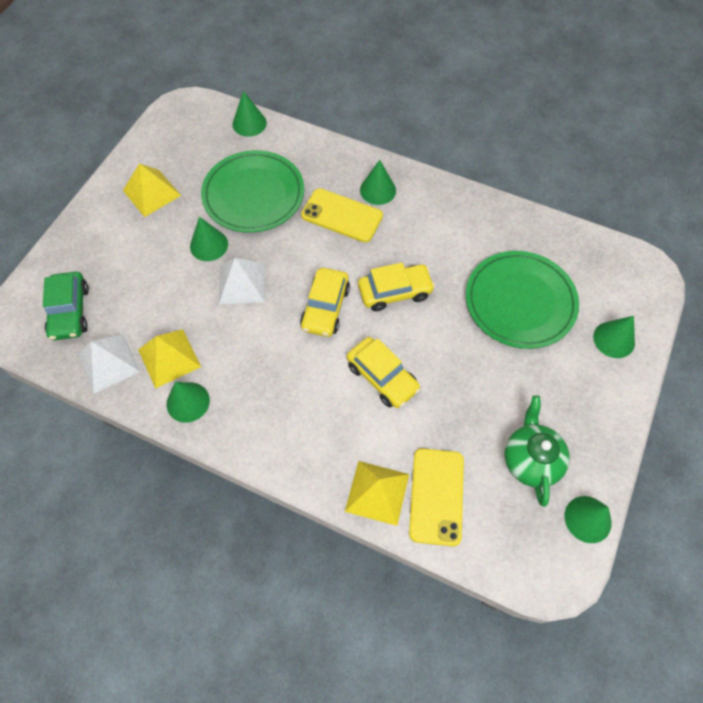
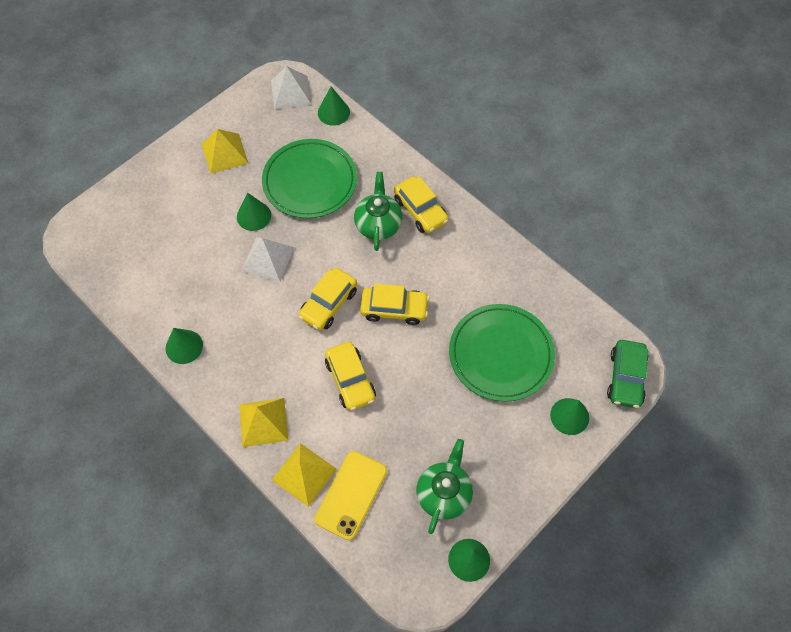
camera: 20 degrees right, 0 degrees up
(70, 311) = (120, 239): green car -> green car (625, 378)
(108, 363) = (134, 292): white pyramid -> white pyramid (290, 92)
(169, 358) = (183, 304): yellow pyramid -> yellow pyramid (263, 422)
(342, 215) = (378, 224): yellow phone -> green teapot
(377, 190) = (420, 210): green cone -> yellow car

